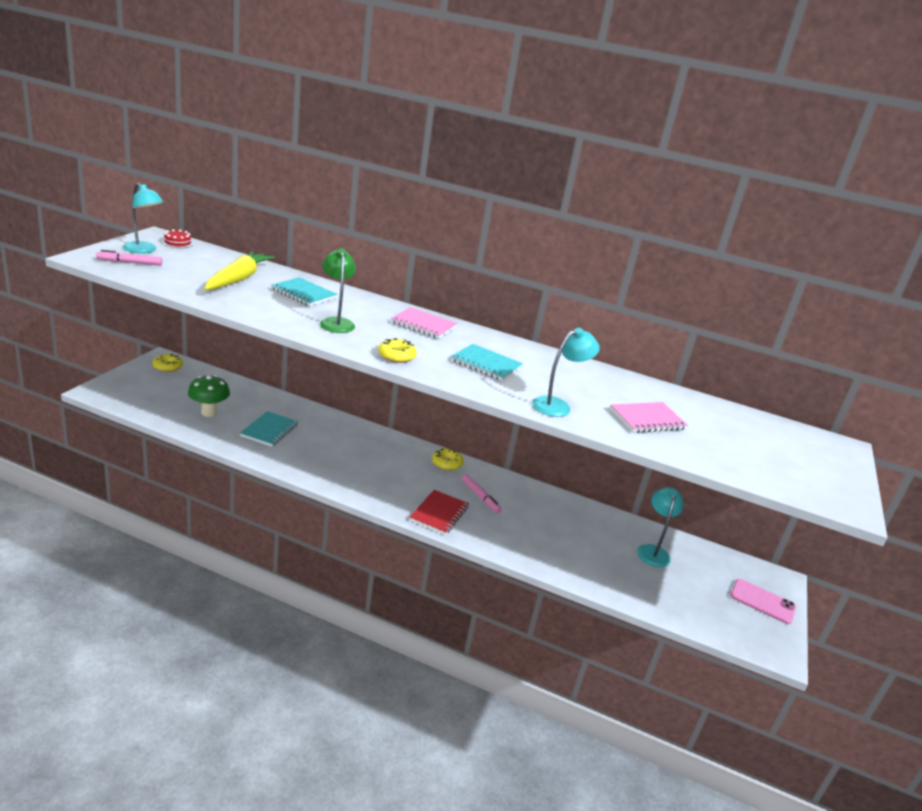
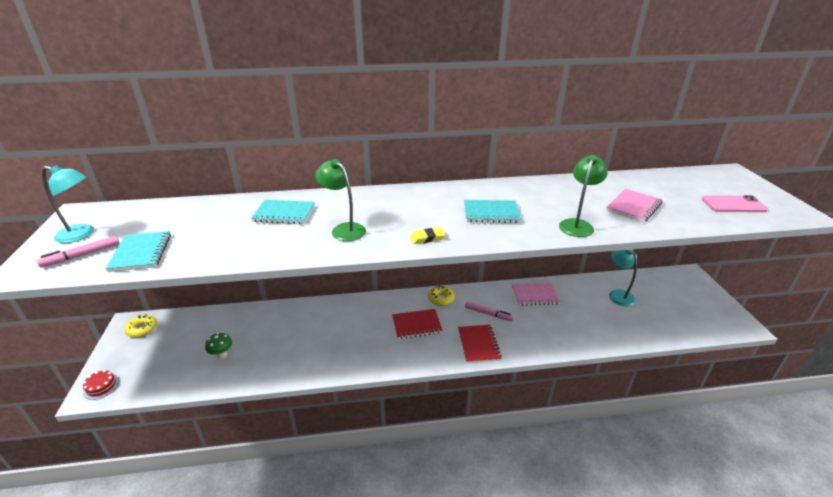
camera: 25 degrees left, 5 degrees up
(177, 243) = (108, 212): red cake -> red cake (101, 386)
(209, 412) = (222, 355): green mushroom -> green mushroom, size x0.65
(238, 279) = (211, 225): yellow carrot -> none
(269, 430) = (289, 344): turquoise notebook -> turquoise notebook (141, 253)
(396, 356) = (427, 238): yellow donut -> yellow eraser
(397, 471) = (416, 325): none -> red notebook
(423, 325) = (407, 199): pink notebook -> pink notebook (535, 295)
(557, 405) = (577, 224): turquoise lamp -> green lamp
(762, 601) = (700, 295): pink phone -> pink phone (733, 204)

